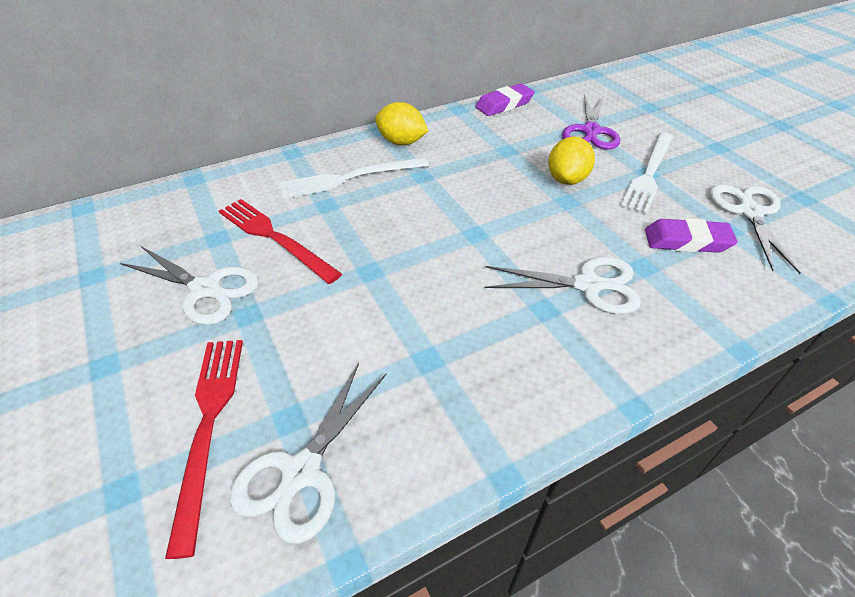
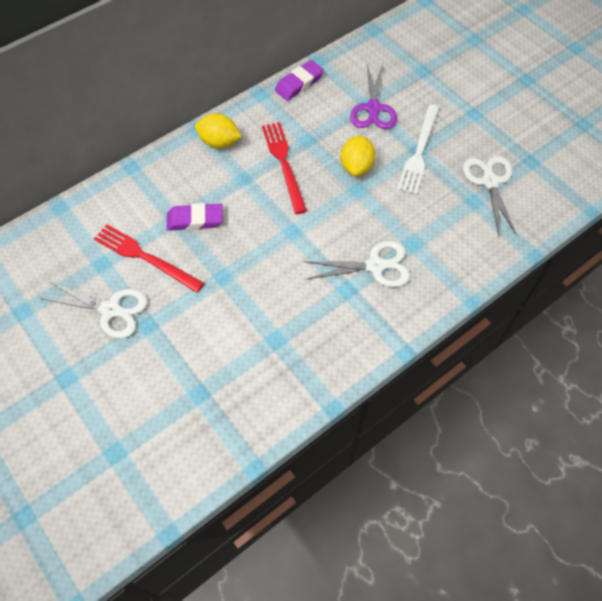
camera: 10 degrees left, 15 degrees up
(208, 425) = (151, 406): red fork -> red fork (284, 163)
(302, 472) = (216, 424): white scissors -> none
(350, 178) = (186, 189): white fork -> none
(686, 241) = (443, 216): purple eraser -> purple eraser (195, 220)

